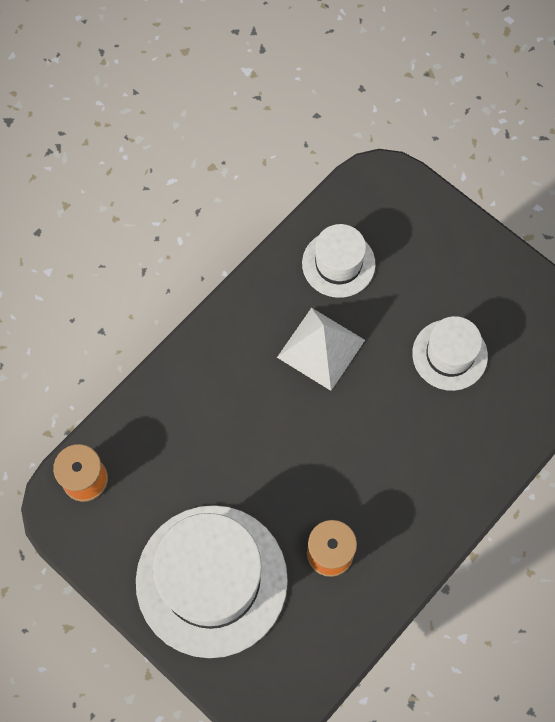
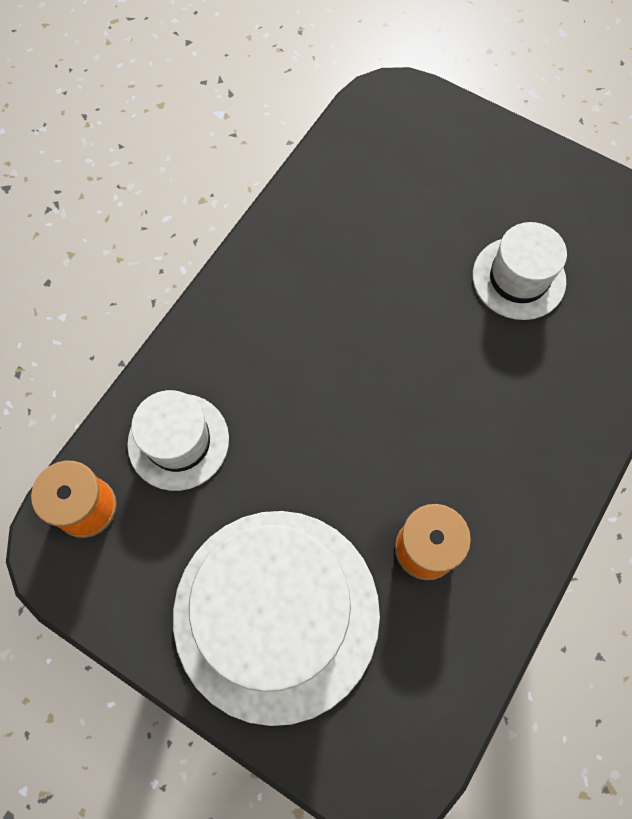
camera: 10 degrees left, 0 degrees up
(321, 348) = (361, 295): white pyramid -> none
(338, 264) = (362, 196): white hat -> white hat (178, 441)

